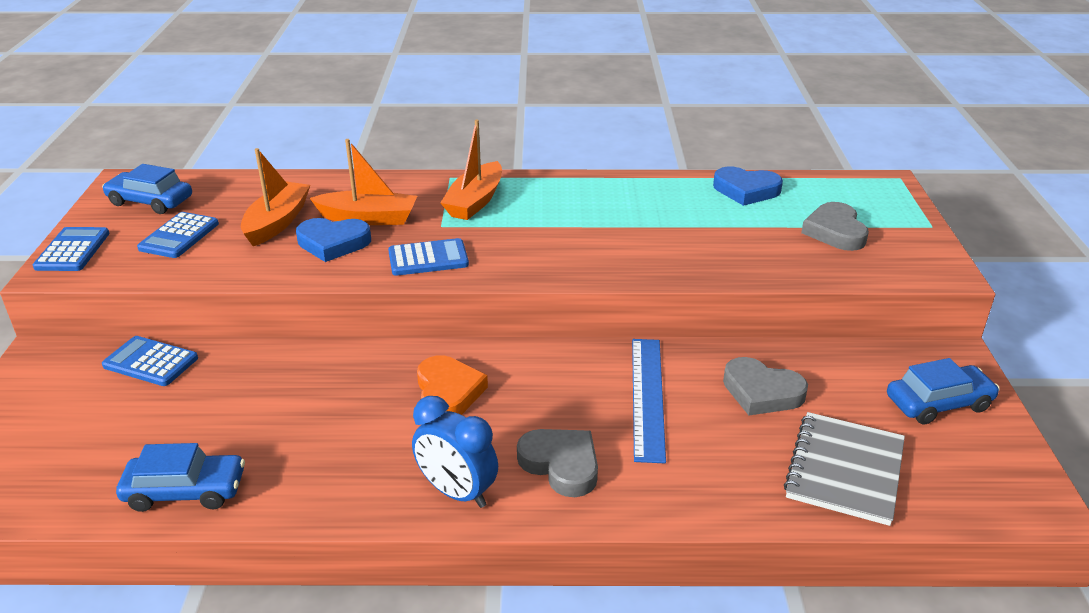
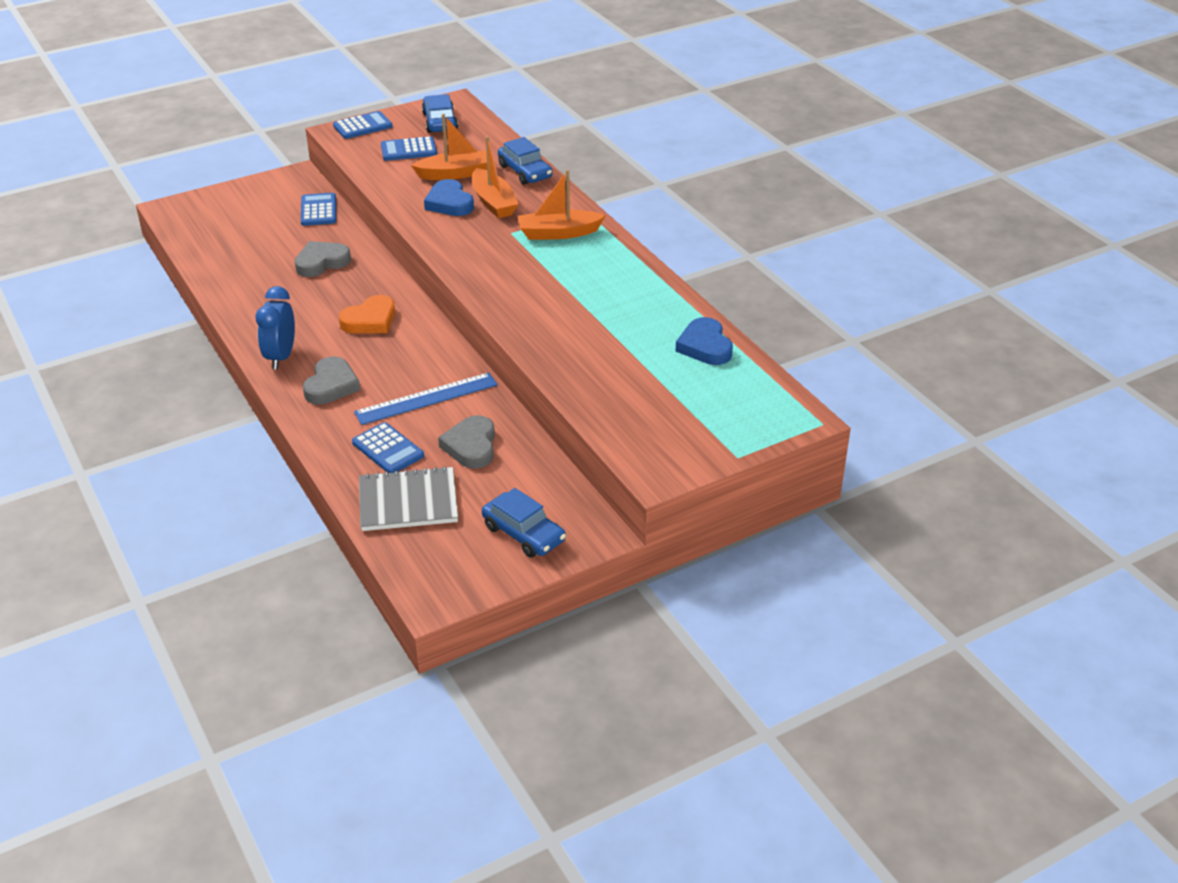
camera: 60 degrees right, 5 degrees up
(185, 491) = (223, 271): blue car -> blue car (525, 172)
(428, 258) = (462, 243): blue calculator -> blue calculator (388, 449)
(835, 232) = (674, 406): grey heart -> grey heart (321, 262)

